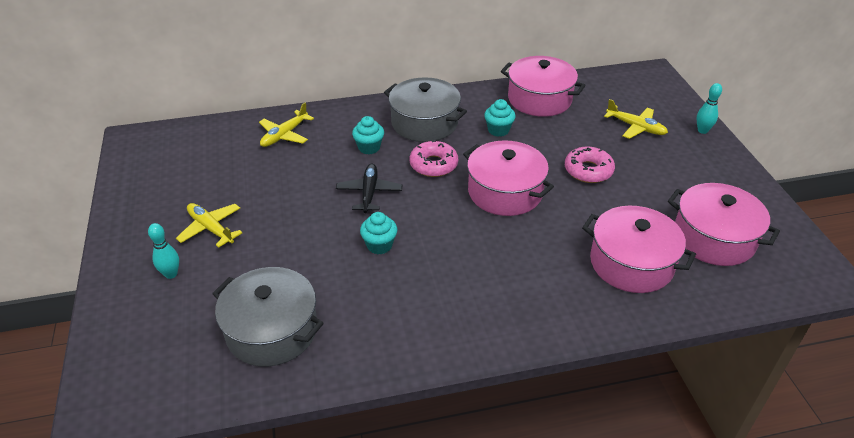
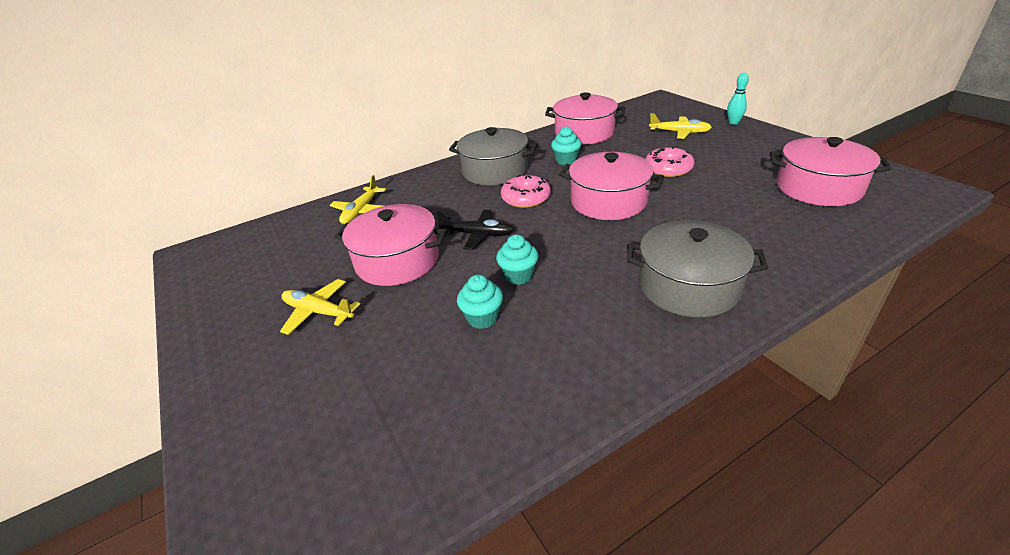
camera: 15 degrees left, 5 degrees down
(171, 274) = (288, 373): turquoise bowling pin -> none
(272, 330) = (448, 397): grey pot -> grey pot (688, 286)
(369, 147) = (454, 200): turquoise cupcake -> turquoise cupcake (482, 318)
(369, 192) = (477, 235): black plane -> black plane turned 120 degrees clockwise
(631, 263) = (770, 224): pink pot -> pink pot (397, 261)

